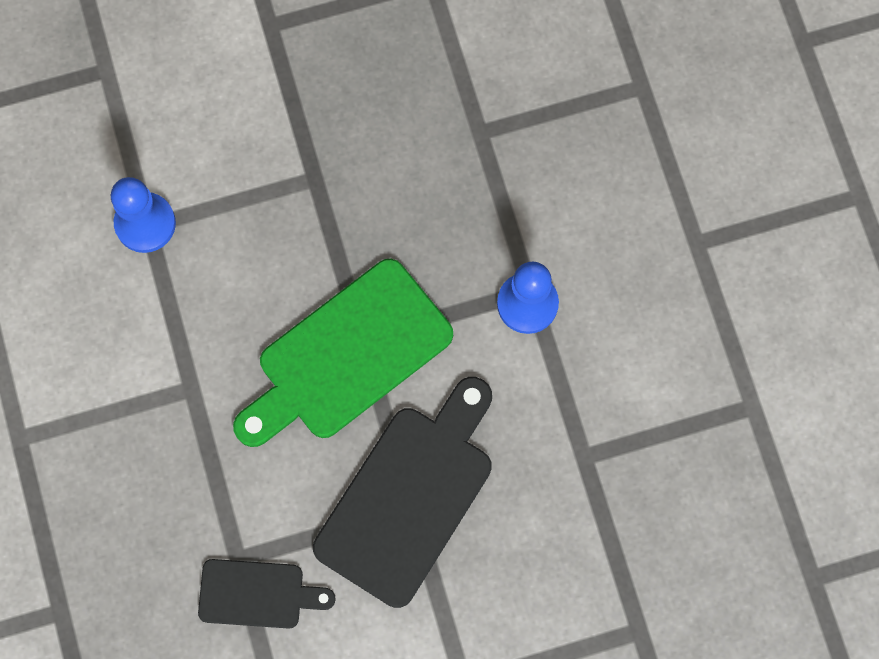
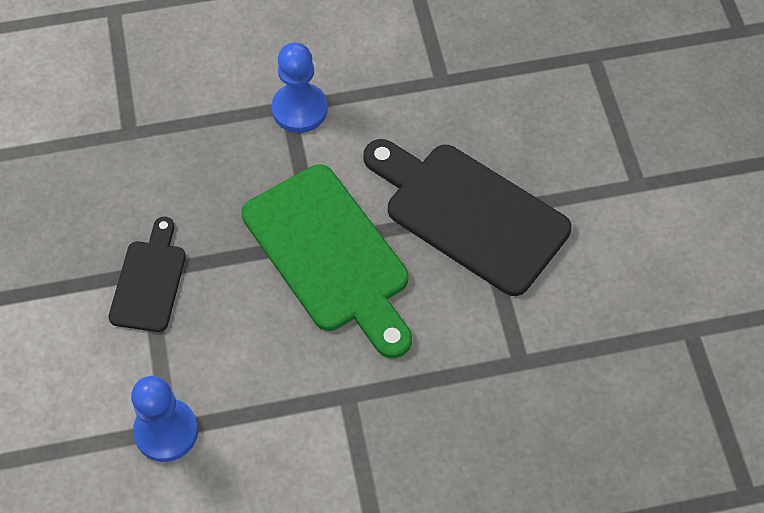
camera: 85 degrees left, 15 degrees down
(257, 594) = (555, 346): black cutting board -> black cutting board (149, 281)

